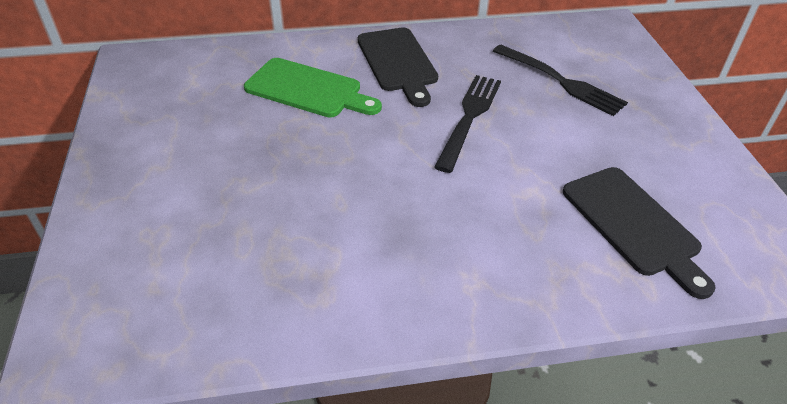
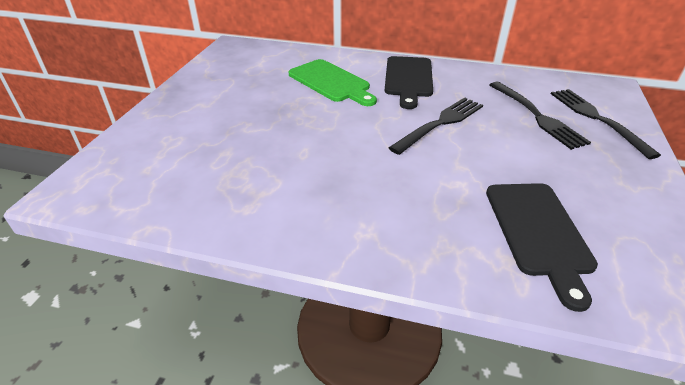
camera: 25 degrees right, 5 degrees down
(618, 70) = (597, 119): none -> black fork

